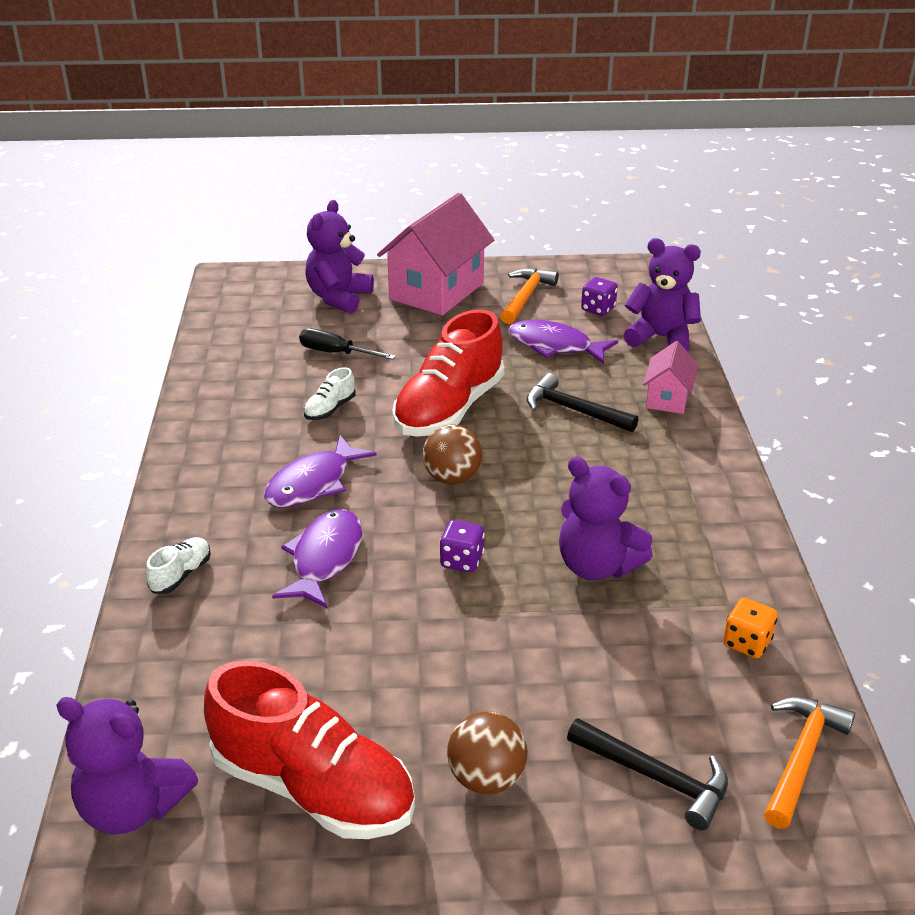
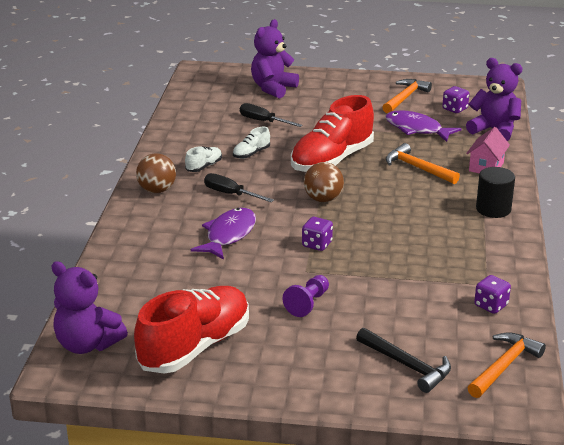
camera: 10 degrees right, 5 degrees down
(181, 575) = (136, 235): white shoe -> white shoe (204, 166)
(313, 483) = (230, 194): purple fish -> black screwdriver
(313, 787) = (195, 347): red shoe -> red shoe turned 90 degrees counterclockwise
(436, 291) = (342, 89): pink house -> none
(473, 675) = (307, 303): none -> purple pawn
(486, 778) = (301, 354): brown ball -> brown ball (157, 190)
(574, 410) = (418, 168): black hammer -> orange hammer
(597, 566) = (405, 256): purple teddy bear -> none
(698, 469) = (493, 209): none -> black cylinder
(747, 643) = (491, 305): orange dice -> purple dice

